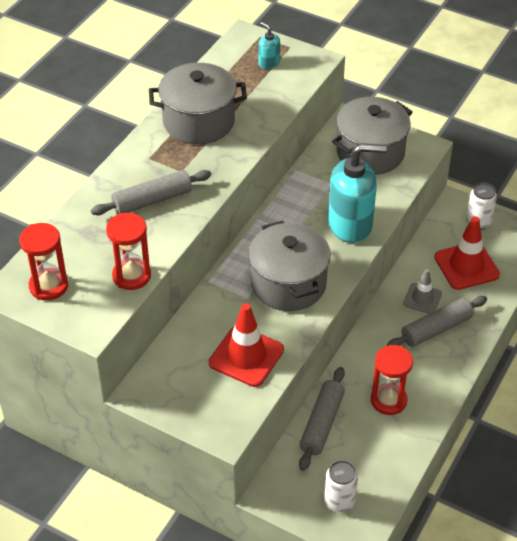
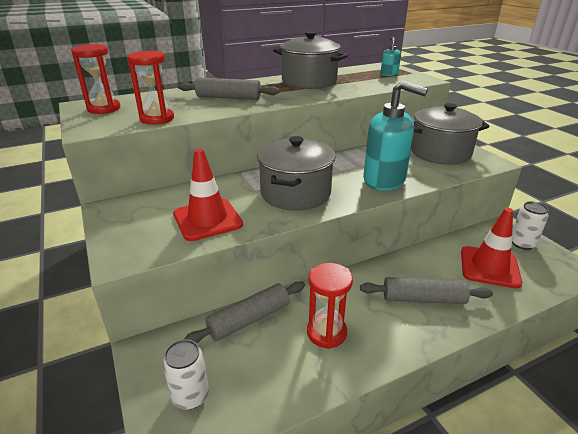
camera: 35 degrees right, 15 degrees down
(422, 298) = (427, 272): grey traffic cone -> none

